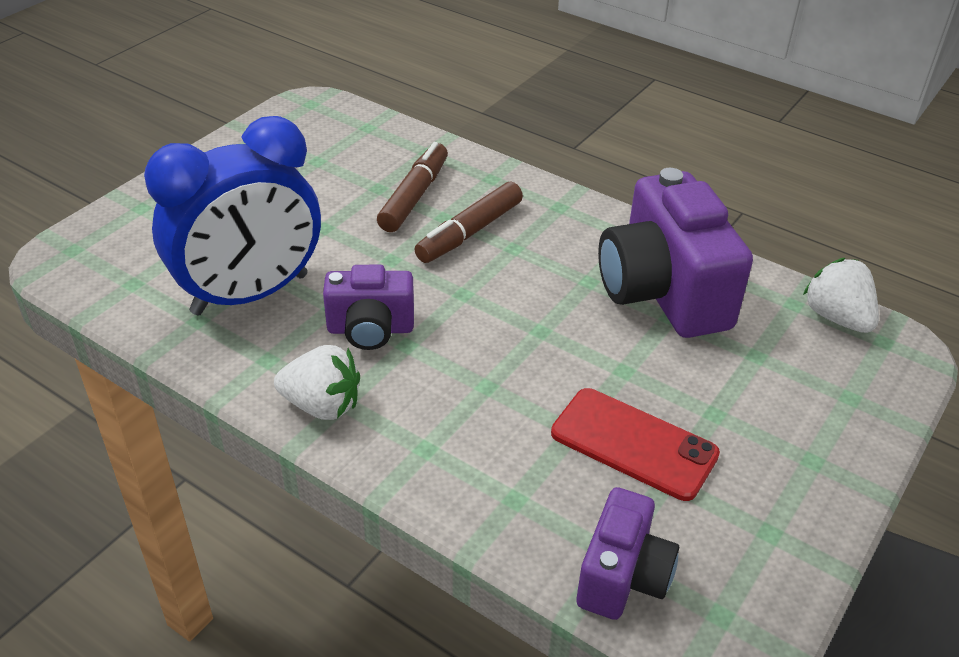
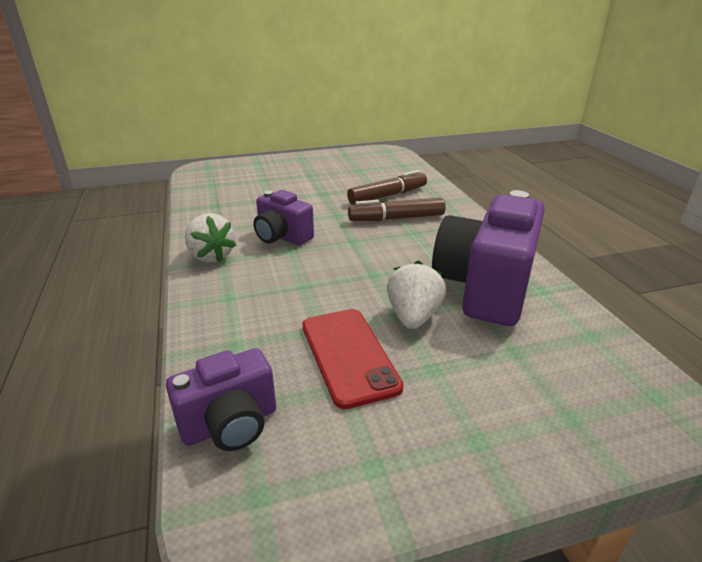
camera: 40 degrees right, 10 degrees down
(250, 294) = (250, 204): blue clock -> none
(837, 317) = (623, 360): white strawberry -> white strawberry (413, 317)

